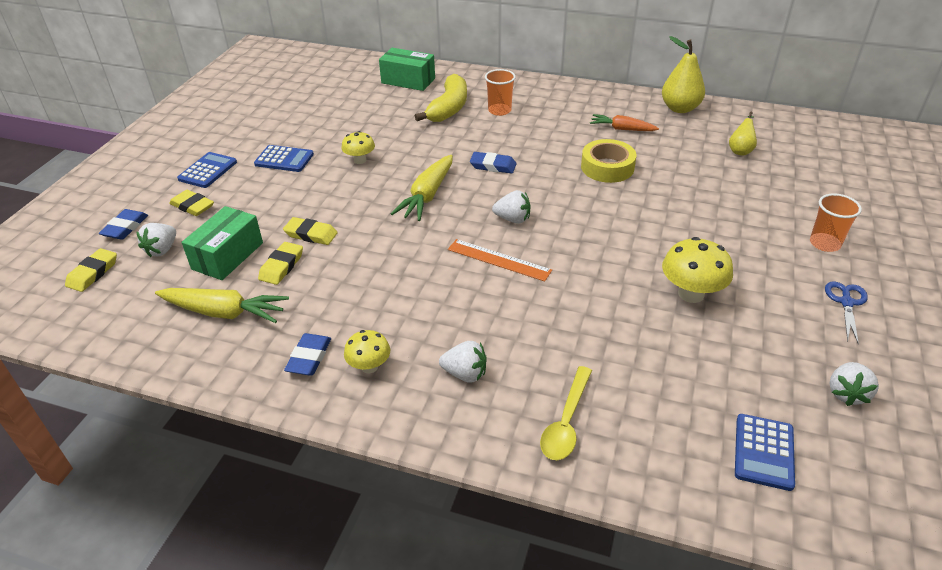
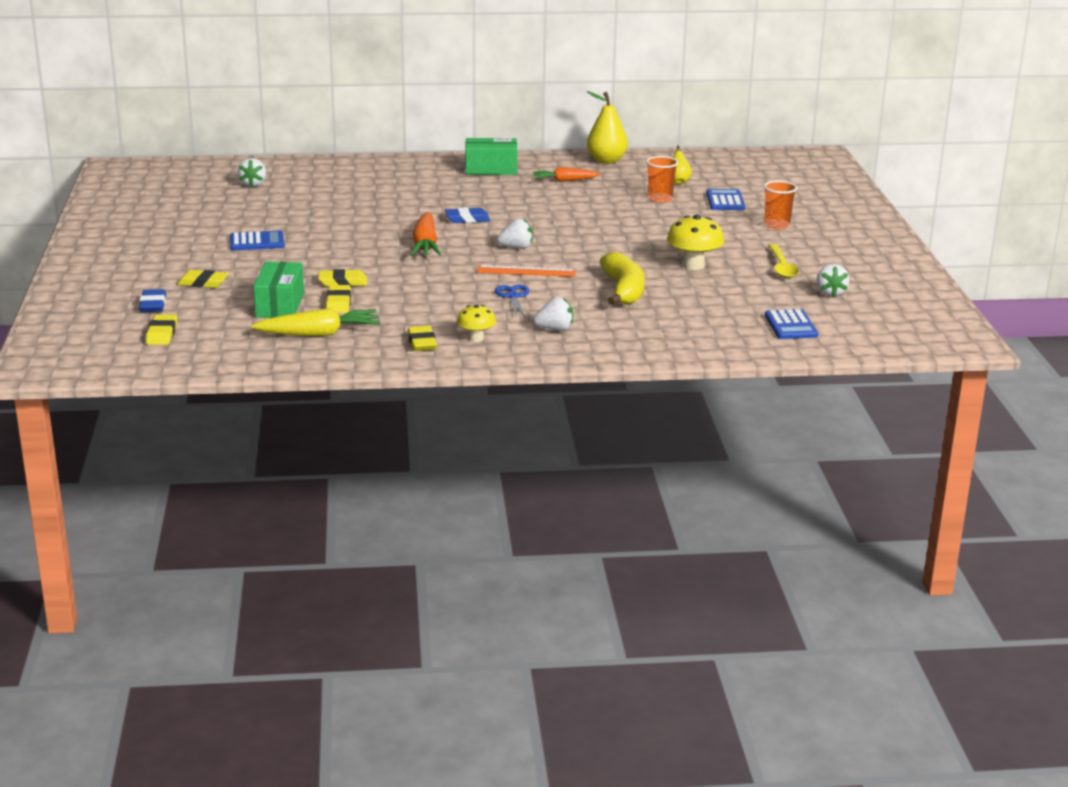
camera: 25 degrees left, 15 degrees down
(162, 250) = (210, 311): white strawberry -> white strawberry (253, 184)
(208, 171) = (186, 260): blue calculator -> blue calculator (725, 201)
(309, 357) = (422, 342): blue eraser -> yellow eraser
(360, 160) = (335, 232): yellow mushroom -> none
(408, 81) = (320, 173): green box -> green box (491, 169)
(427, 195) = (425, 245): yellow carrot -> orange carrot
(448, 108) = (385, 187): yellow banana -> yellow banana (623, 290)
(499, 110) = (437, 182): orange cup -> orange cup (660, 199)
(566, 422) = (649, 337): yellow spoon -> yellow spoon (781, 267)
(607, 167) = (571, 206): yellow tape -> none
(846, 302) = (808, 252): blue scissors -> blue scissors (513, 296)

